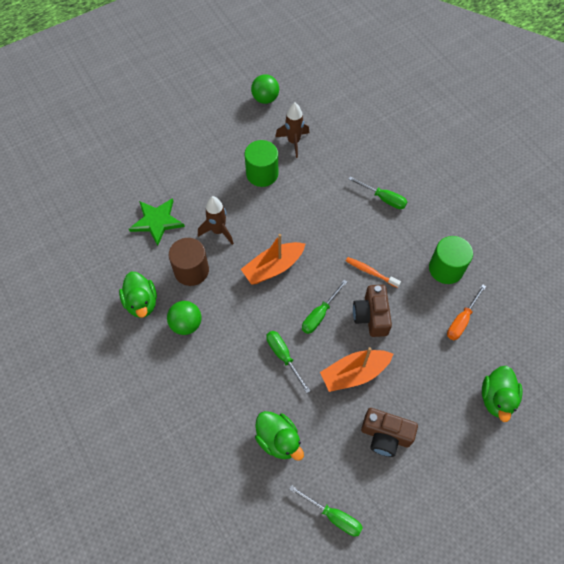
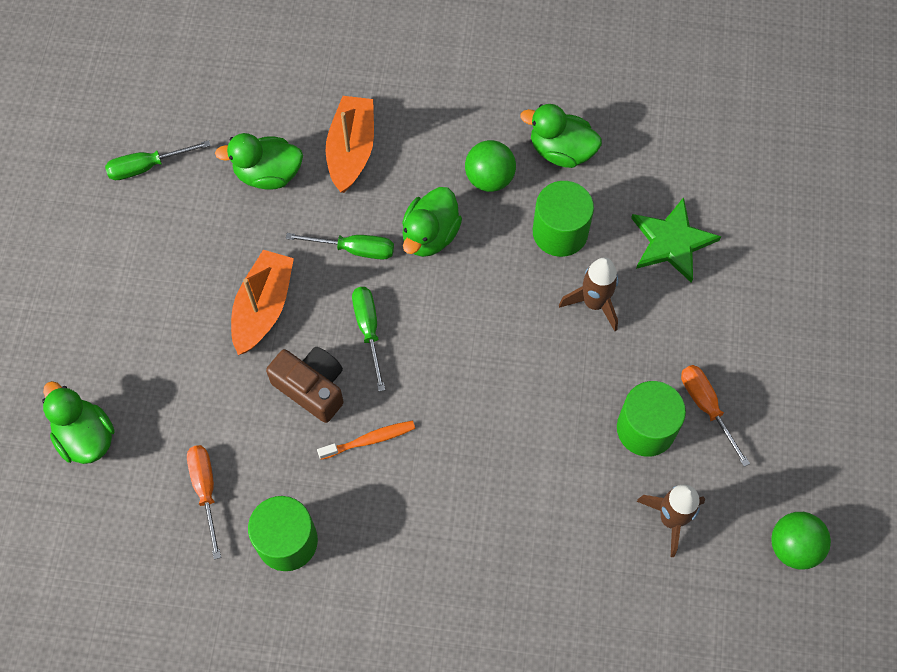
camera: 130 degrees right, 5 degrees up
(191, 270) = (560, 232): brown cylinder -> green cylinder
(231, 159) = (706, 407): none -> orange screwdriver
(243, 327) = (430, 235): none -> green duck
(273, 268) = (481, 327): orange boat -> orange boat (351, 150)
(383, 198) = (464, 560): green screwdriver -> none
(385, 436) = (168, 281): brown camera -> none

